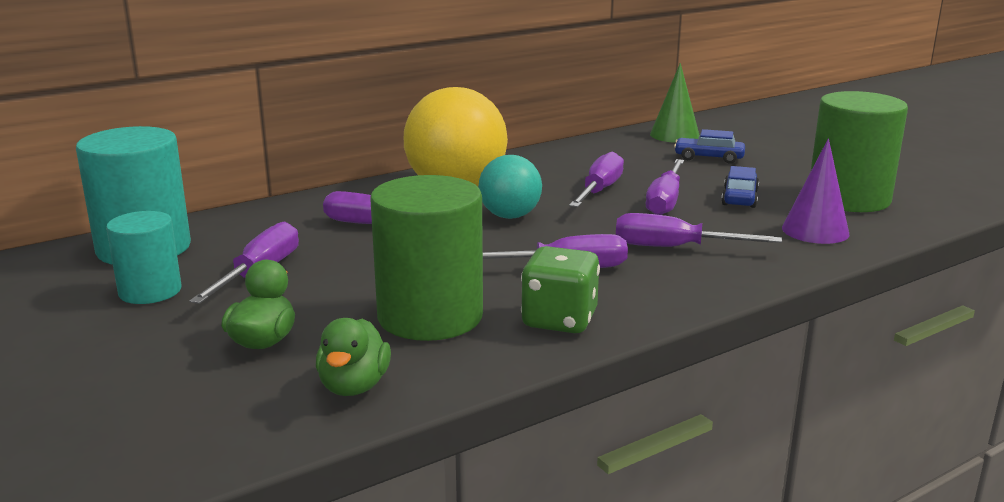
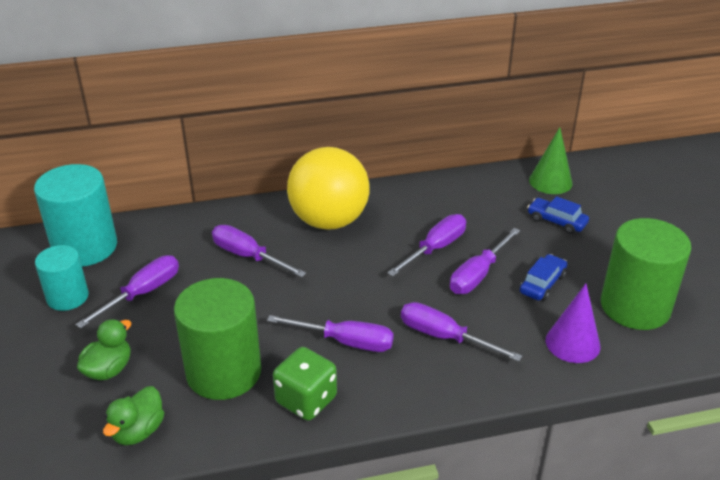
camera: 20 degrees right, 15 degrees up
(510, 216) = (347, 266): turquoise ball -> none

